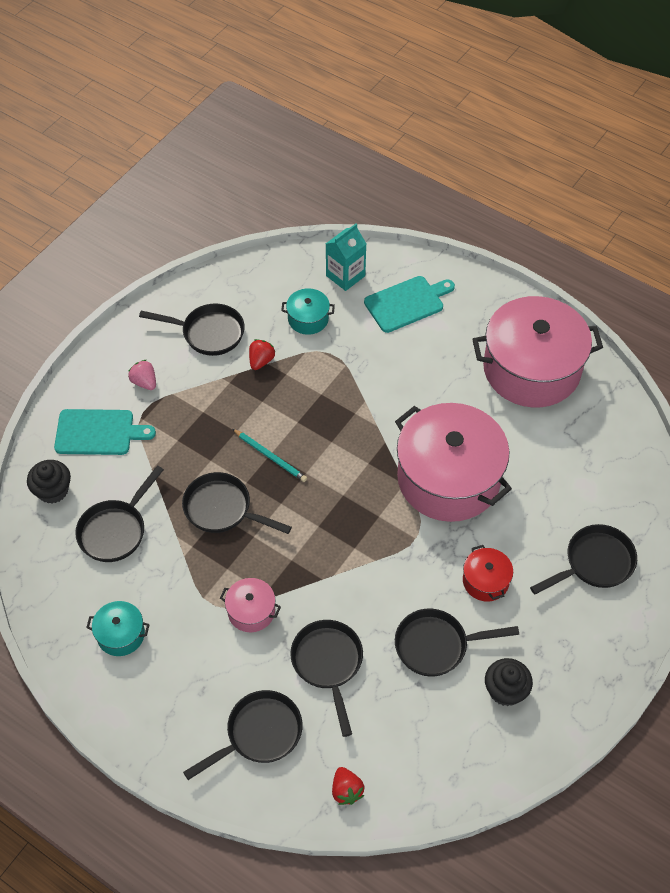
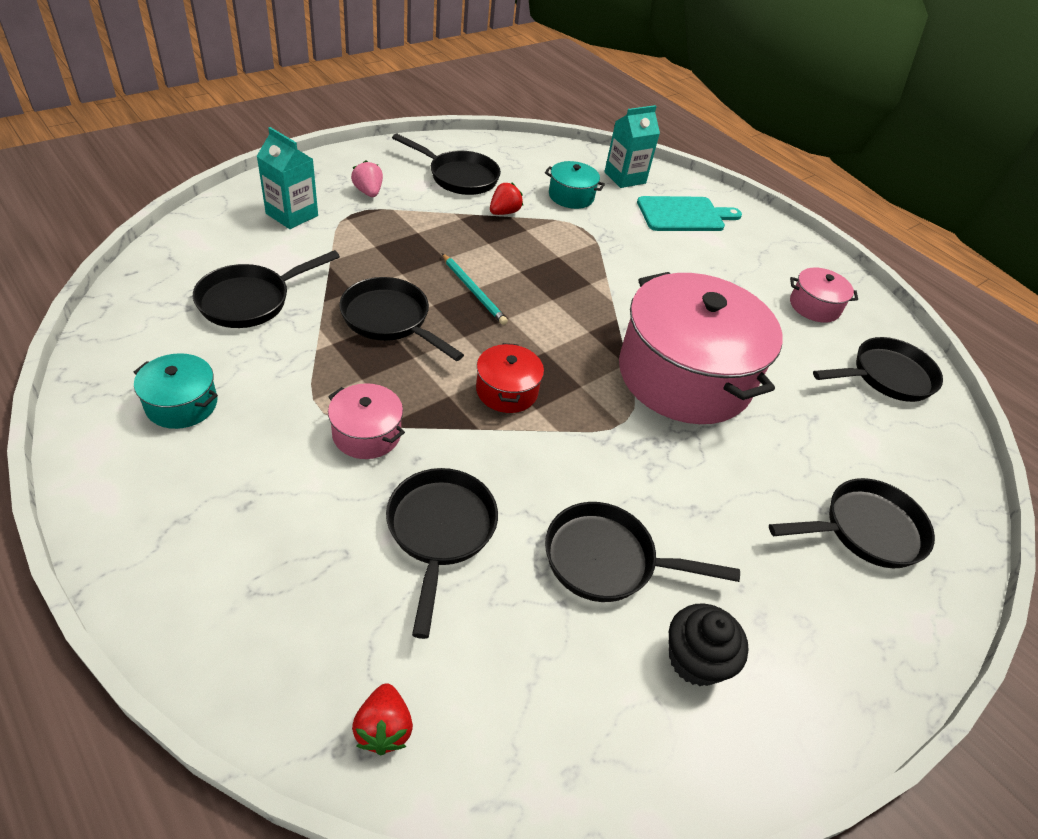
camera: 10 degrees right, 10 degrees down
(53, 490) = (206, 245): black cupcake -> none
(98, 432) = (292, 215): turquoise cutting board -> turquoise carton
(259, 734) = (292, 591): black pan -> black pan (886, 377)
(485, 581) = (702, 502): red pot -> red pot (506, 391)
(531, 369) = (814, 306): pink pot -> pink pot, size x0.43

